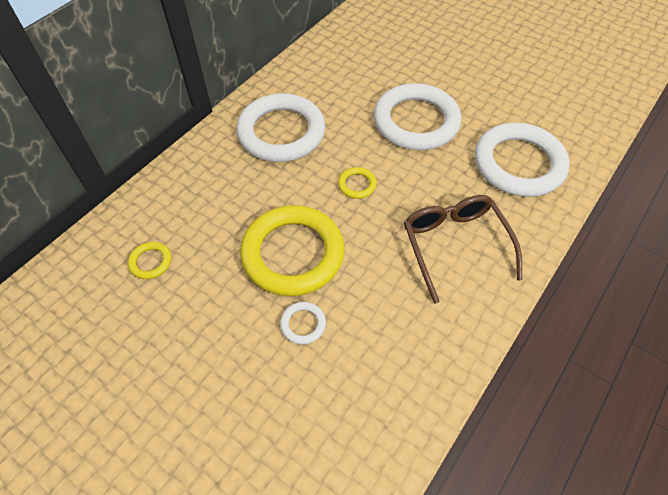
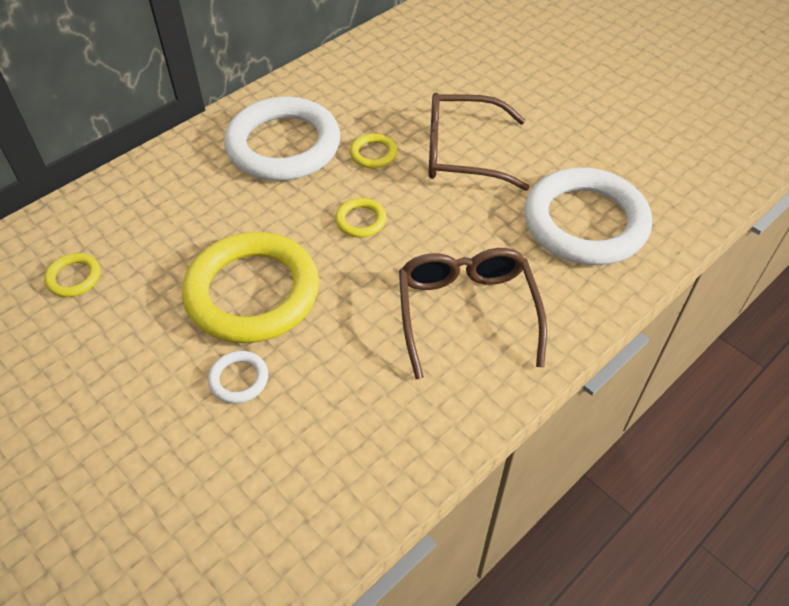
camera: 10 degrees right, 5 degrees down
(351, 130) = (373, 154): none -> yellow ring
(416, 121) = (462, 153): white ring -> brown glasses

